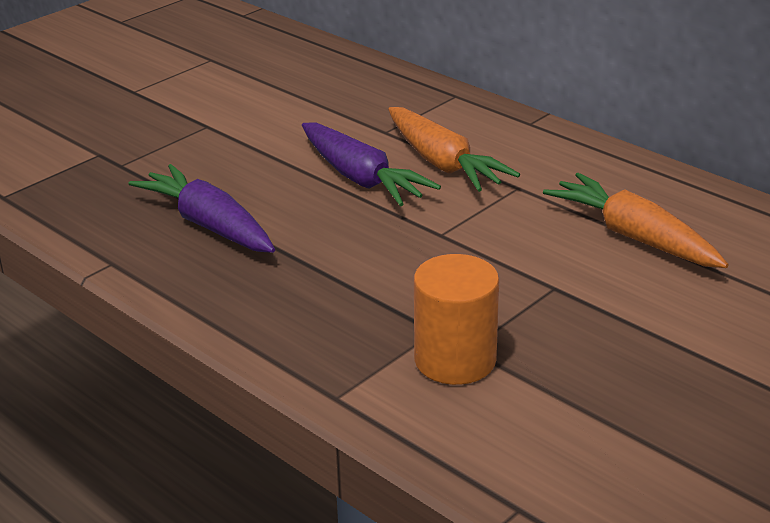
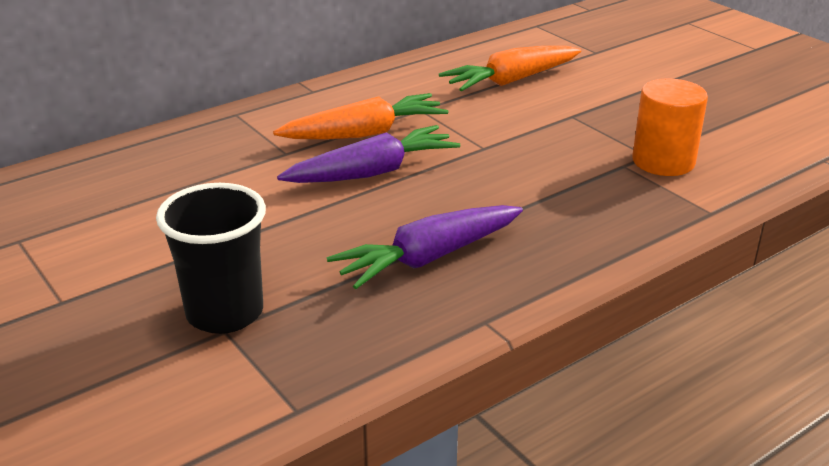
camera: 80 degrees left, 0 degrees up
(120, 150) = (225, 313): none -> black cup

